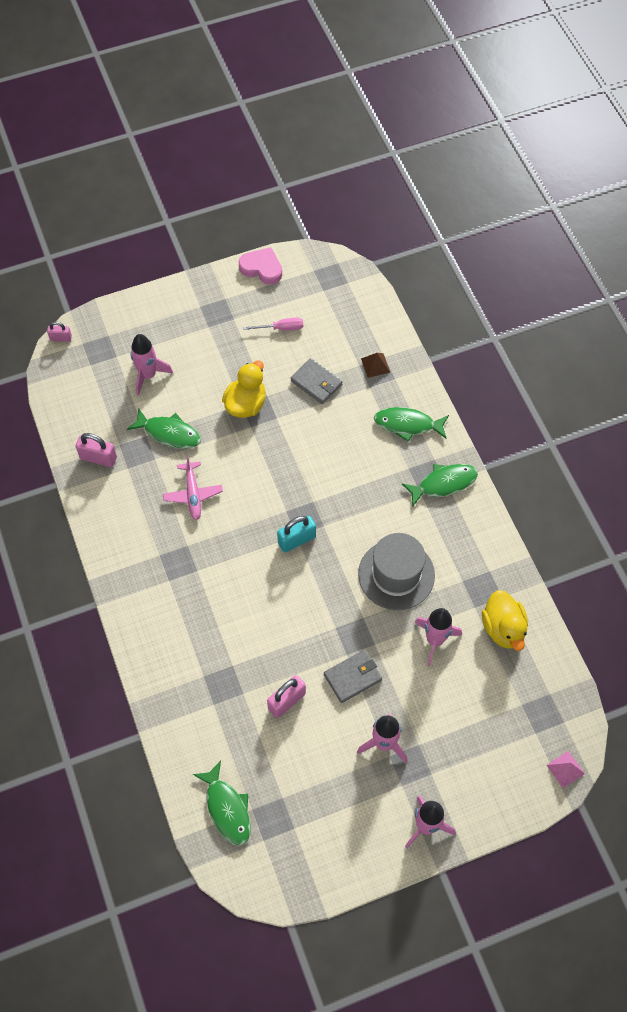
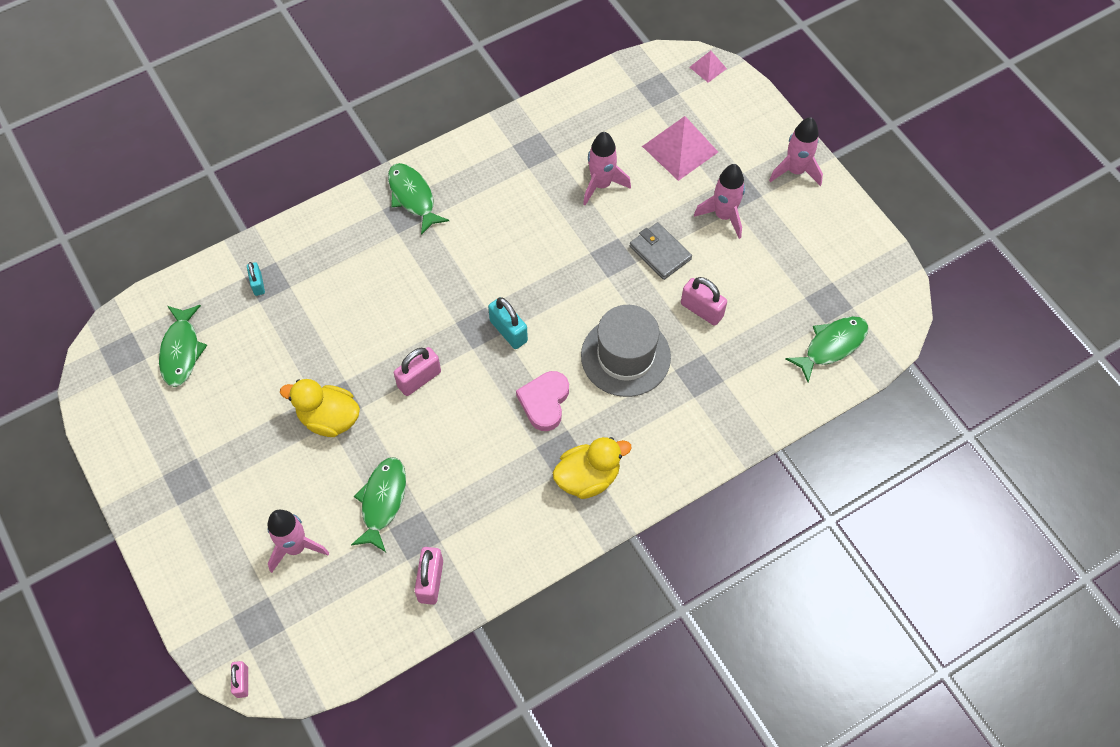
camera: 100 degrees left, 0 degrees up
(193, 494) = (466, 455): pink plane -> none
(262, 268) = (110, 438): pink heart -> pink heart (544, 402)
(266, 469) = (419, 379): none -> pink padlock
(281, 328) = (208, 398): pink screwdriver -> none
(316, 383) = (289, 344): grey wallet -> none
(375, 365) = (258, 284): brown pyramid -> turquoise padlock
(396, 574) = (533, 228): grey hat -> grey hat (625, 356)
(407, 425) = (339, 240): green fish -> green fish (181, 351)
(467, 720) = (680, 149): none -> pink pyramid
(503, 628) = (575, 128): yellow duck -> yellow duck (588, 477)

